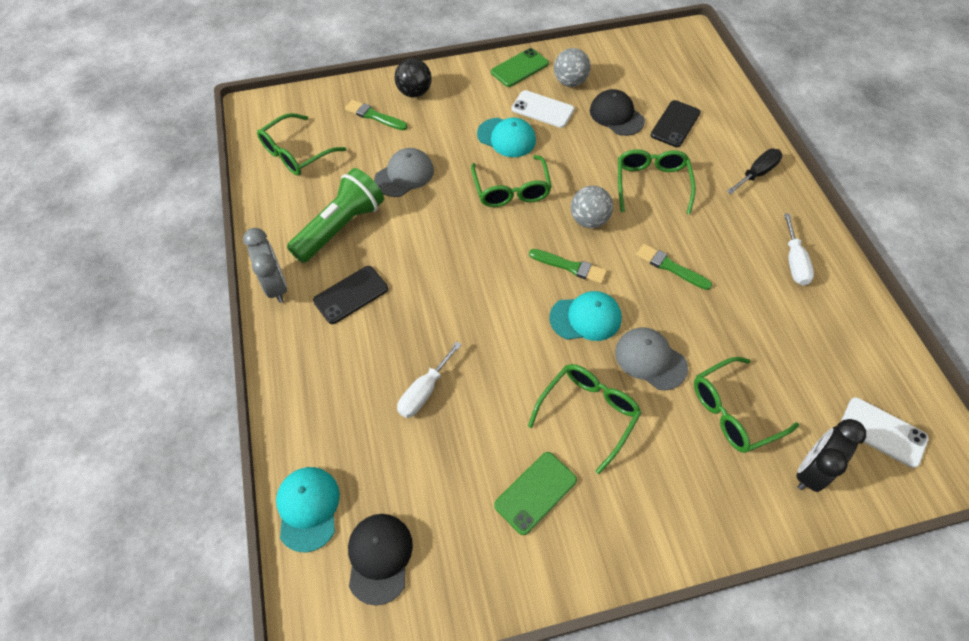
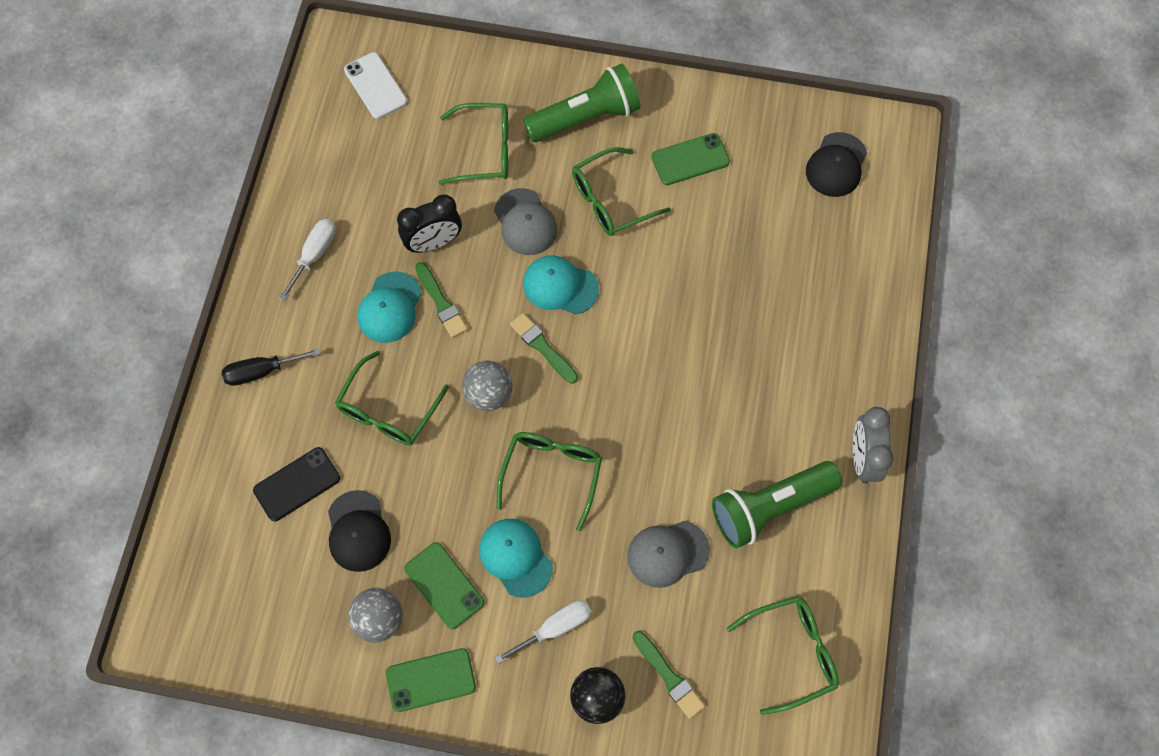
camera: 155 degrees left, 10 degrees up
(308, 508) = (884, 224): turquoise cap -> turquoise cap (389, 307)
(351, 295) = (785, 413): black phone -> none
(424, 391) = (749, 280): white screwdriver -> white screwdriver (555, 628)
(542, 109) = (444, 585): white phone -> green phone
(665, 492) = (585, 117): none -> green flashlight
(810, 470) = (458, 85): black clock -> black clock (434, 243)

